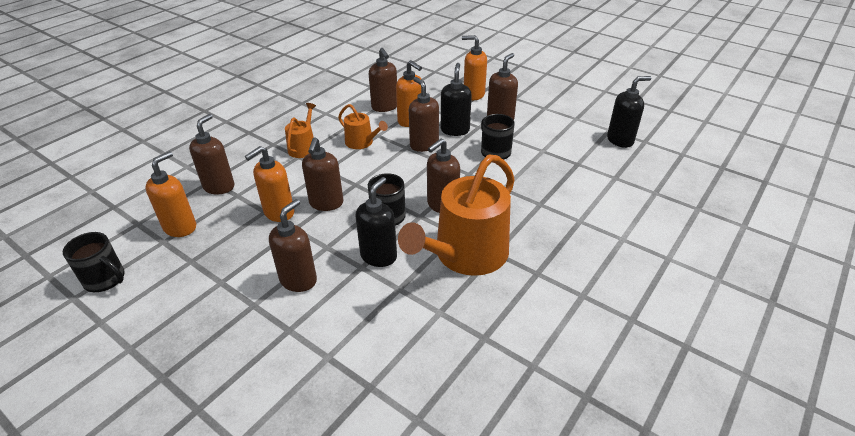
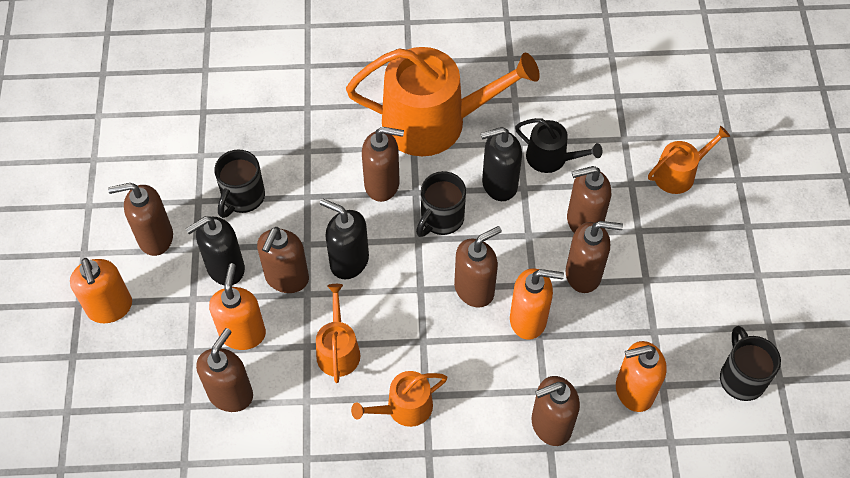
camera: 130 degrees left, 20 degrees up
(256, 368) = (679, 174): none -> orange watering can
(267, 254) = (584, 274): none -> brown soap dispenser
(365, 297) = (551, 158): none -> black watering can
(620, 140) = (118, 95): black soap dispenser -> black soap dispenser (349, 261)

